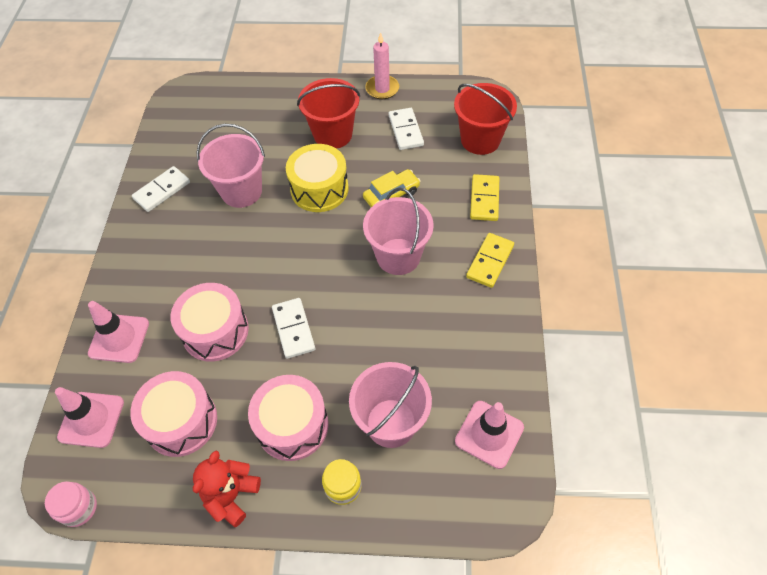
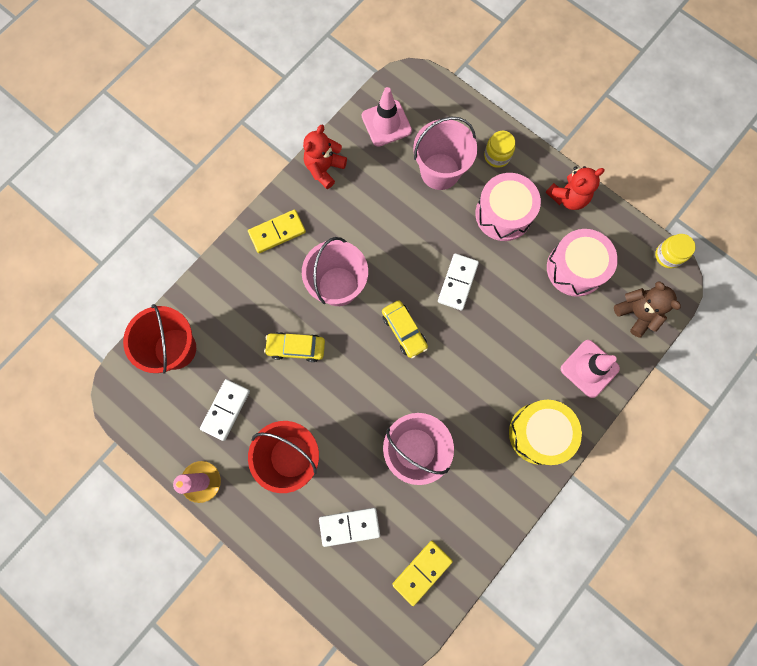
camera: 145 degrees left, 20 degrees up
(79, 508) = (668, 255): pink jar -> yellow jar
(91, 419) = (636, 314): pink traffic cone -> brown teddy bear
(162, 190) = (483, 505): white domino -> white domino (349, 526)
(215, 331) = (515, 322): pink drum -> none
(313, 261) = (404, 331): none -> yellow car
(319, 189) = (348, 400): yellow drum -> yellow drum (539, 433)
(484, 199) = (229, 287): yellow domino -> yellow domino (422, 572)
(504, 343) = (324, 168): none -> red teddy bear

